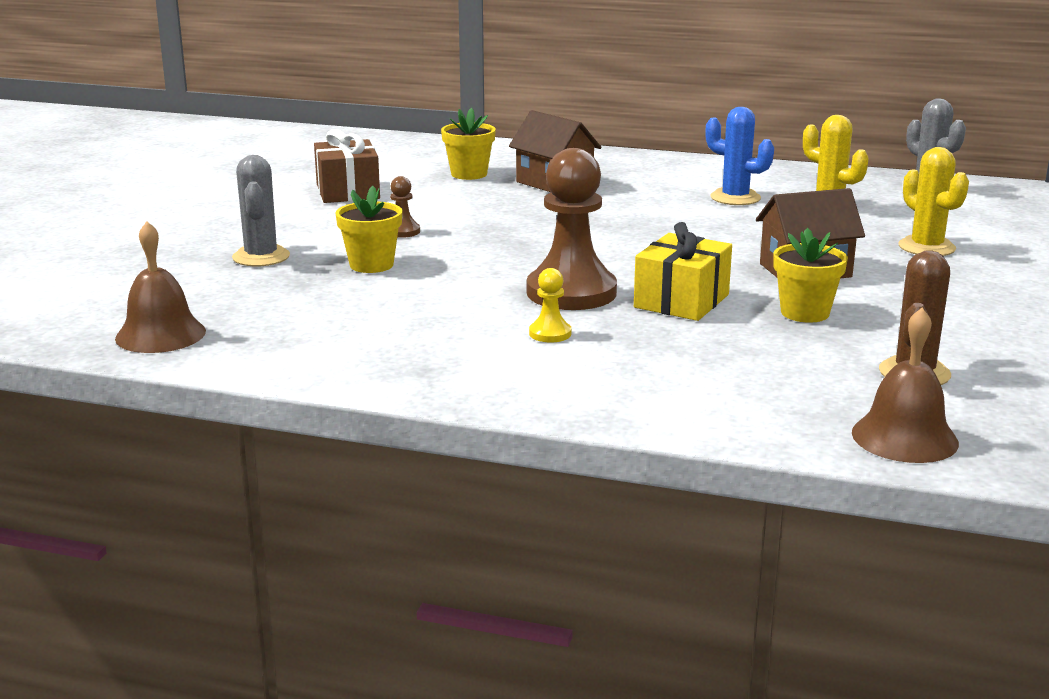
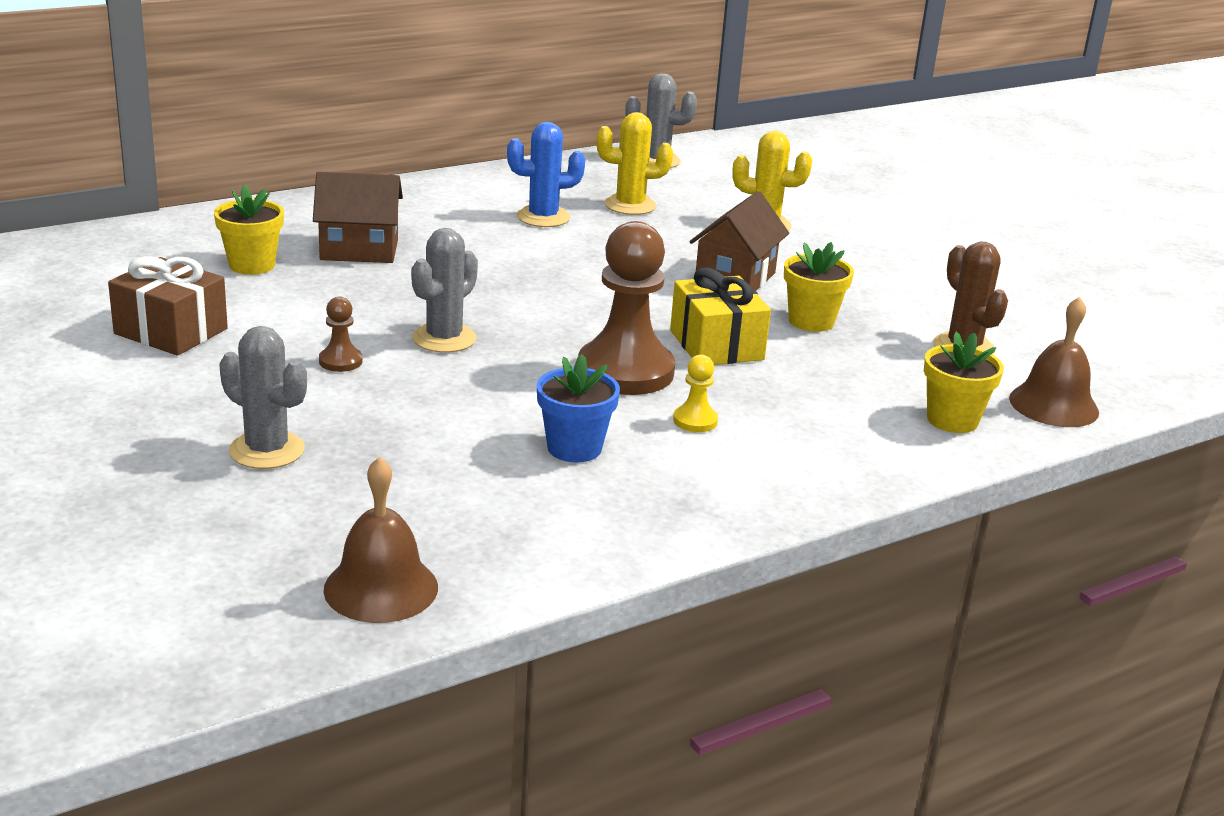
camera: 50 degrees left, 5 degrees up
(371, 265) = (398, 413): yellow flower pot -> yellow flower pot (952, 420)
(430, 317) = (574, 448): none -> blue flower pot
(493, 240) = (444, 338): none -> grey cactus

